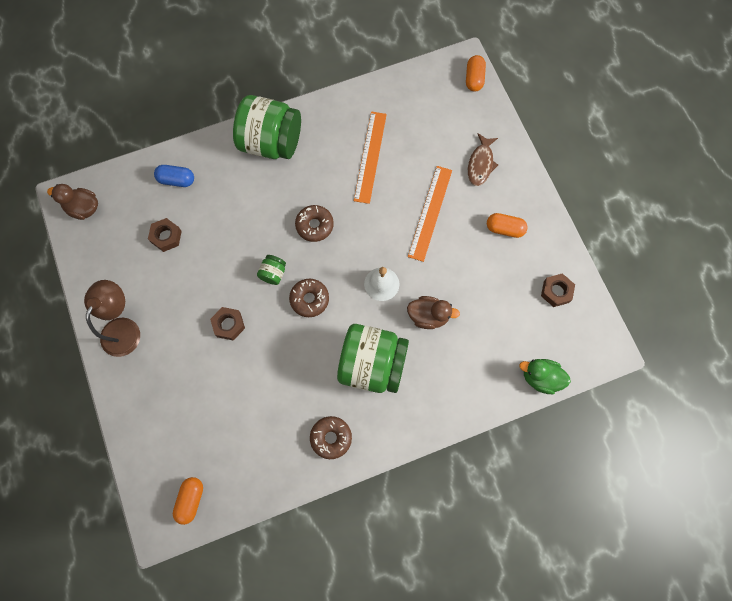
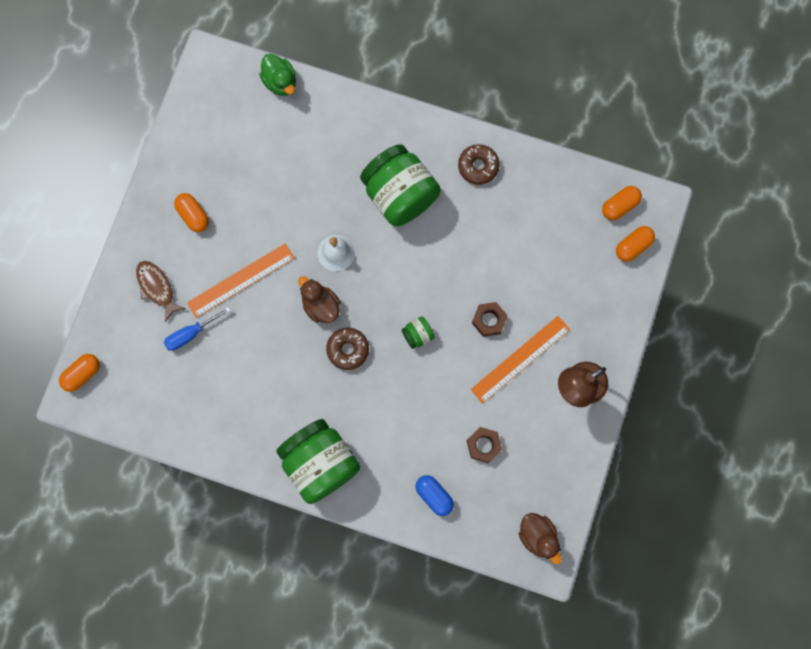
camera: 140 degrees left, 5 degrees up
(156, 474) = (633, 246): none -> orange capsule
(309, 299) = (405, 288): brown donut -> none
(370, 157) = (244, 374): orange ruler -> orange ruler (520, 359)
(428, 316) = (322, 196): brown duck -> brown duck (320, 305)
(430, 153) = (190, 334): none -> blue screwdriver
(480, 164) = (157, 288): brown fish -> brown fish turned 90 degrees counterclockwise
(556, 291) = (203, 133): brown nut -> none

